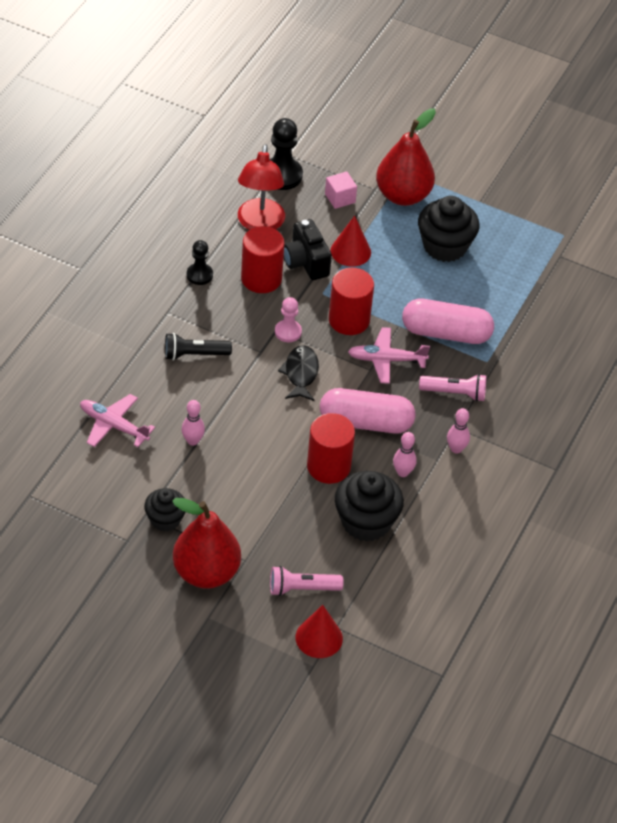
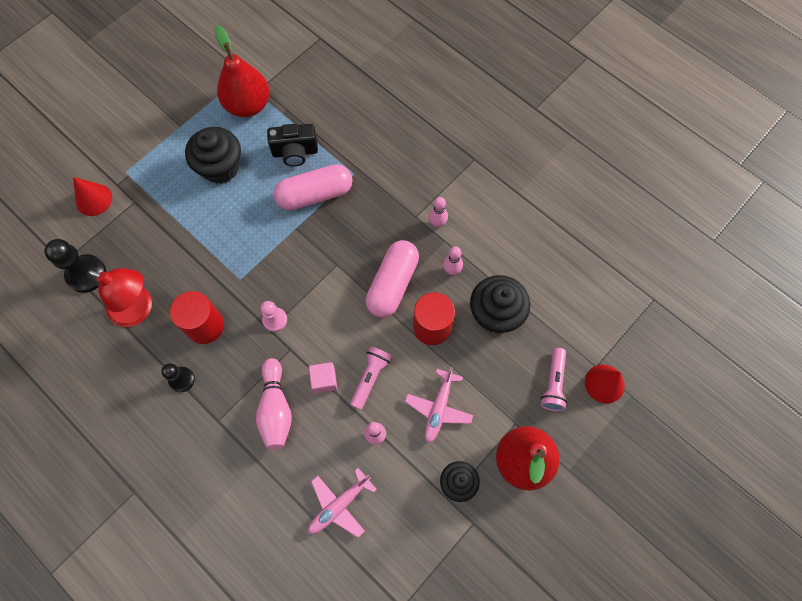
camera: 70 degrees left, 20 degrees up
(194, 354) = (276, 408): black flashlight -> pink bowling pin
(300, 373) = (325, 322): black fish -> none
(305, 262) = (199, 283): black camera -> black camera (295, 152)
(340, 198) = (134, 233): pink cube -> pink cube (324, 380)
(349, 320) = (277, 266): red cylinder -> none
(350, 251) = (199, 242): red cone -> red cone (94, 199)
(386, 360) = (330, 249): pink plane -> pink plane (439, 408)
(403, 195) = (151, 182): red pear -> red pear (248, 105)
(446, 333) = (315, 194): pink capsule -> pink capsule turned 45 degrees clockwise
(455, 393) = (380, 207): pink flashlight -> pink flashlight (370, 378)

